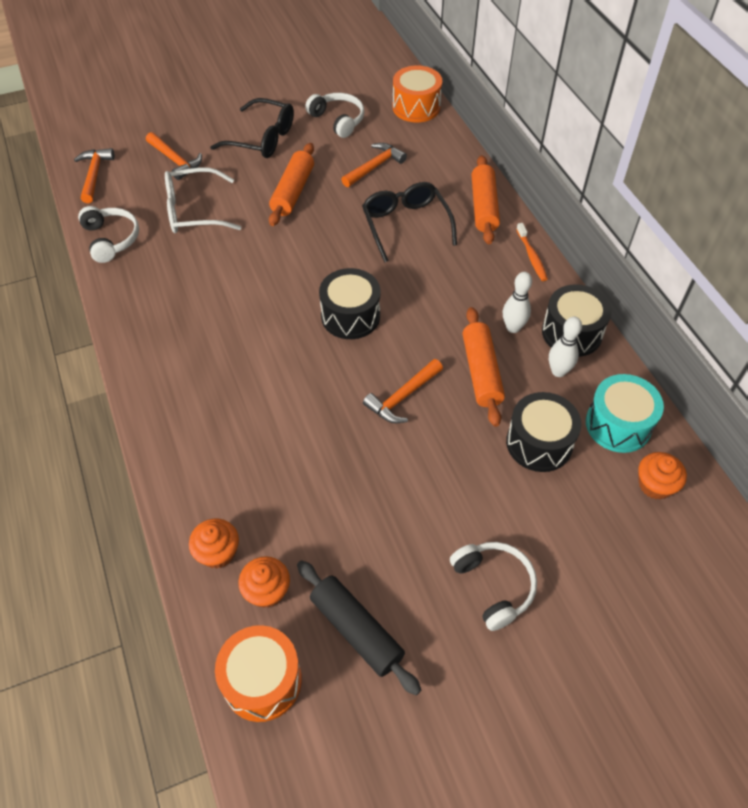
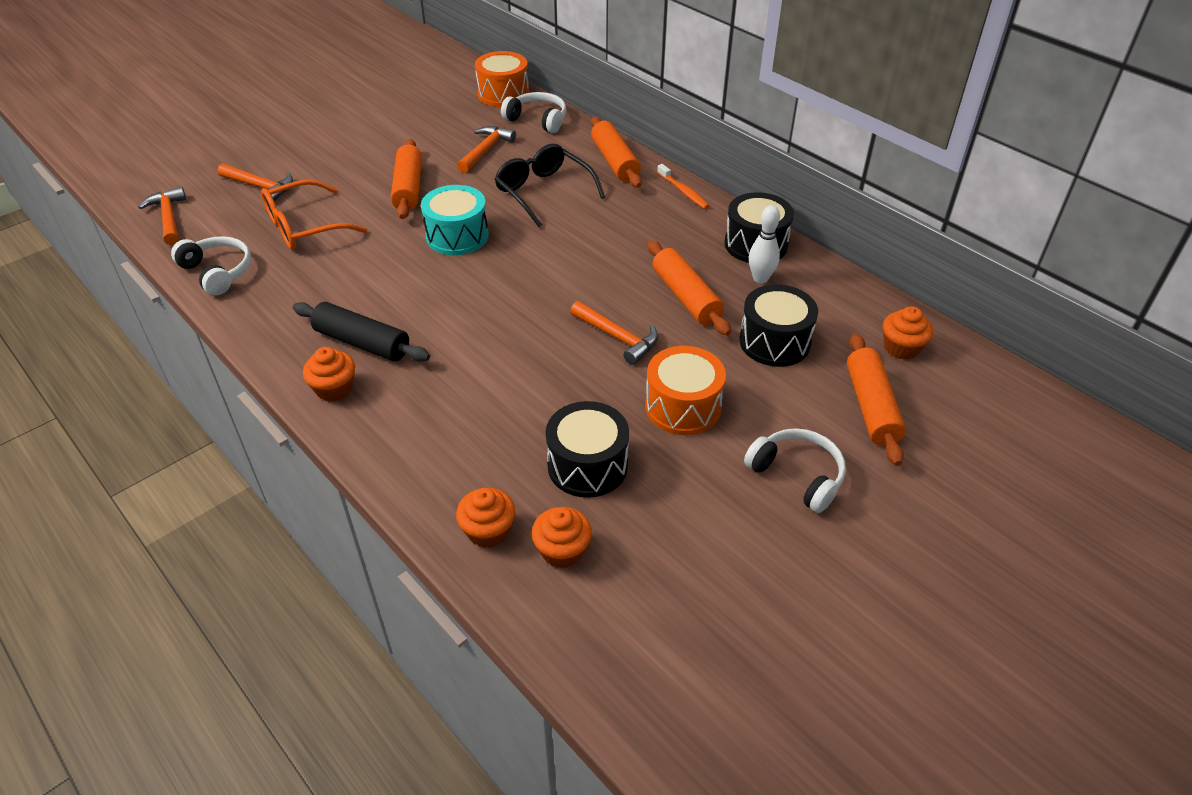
camera: 20 degrees left, 10 degrees down
(155, 379) = (334, 389): none -> orange cupcake
(195, 211) = (305, 226): white glasses -> orange glasses
(261, 138) = (350, 149): black glasses -> none
(262, 680) = (600, 637): orange drum -> orange drum (683, 407)
(337, 120) = (426, 119): white headphones -> white headphones (537, 120)
(350, 316) = (526, 281): black drum -> black drum (587, 465)
(356, 630) = (678, 557): black rolling pin -> black rolling pin (362, 343)
(402, 397) = (617, 337): orange hammer -> orange hammer turned 75 degrees counterclockwise
(513, 328) = (697, 253): white bowling pin -> none
(595, 538) = (871, 407): none -> orange rolling pin
(618, 424) = (840, 308): turquoise drum -> turquoise drum (457, 236)

